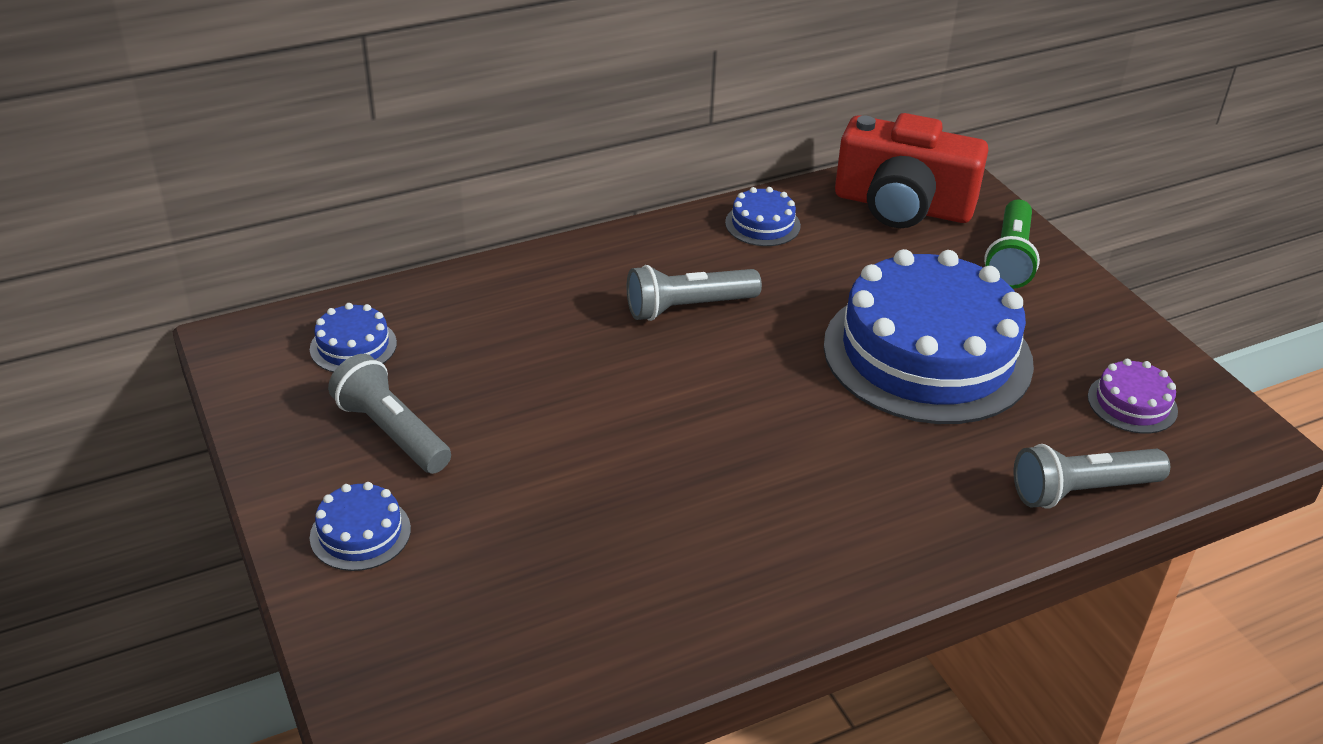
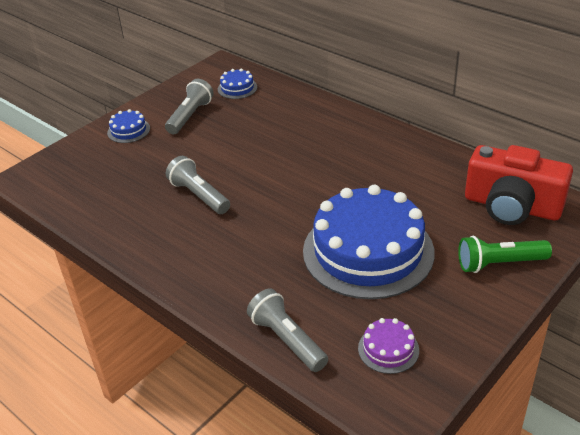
camera: 70 degrees right, 0 degrees up
(688, 307) = (339, 161): grey flashlight -> grey flashlight (199, 195)
(762, 224) = (437, 162): blue cake -> none
(902, 206) = (511, 206): red camera -> red camera turned 60 degrees counterclockwise

